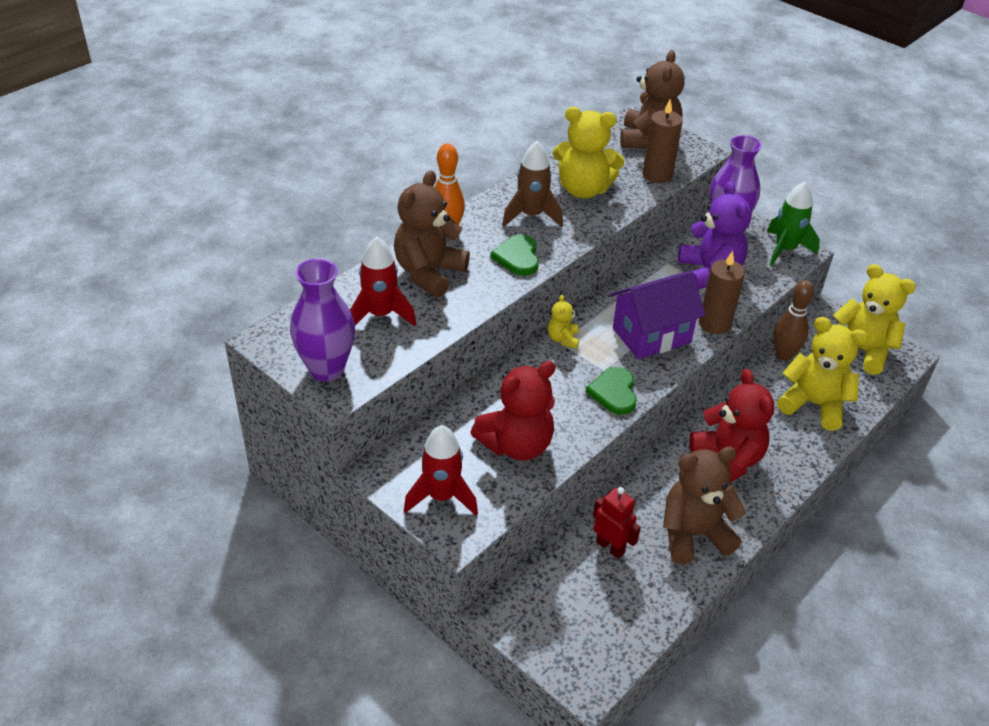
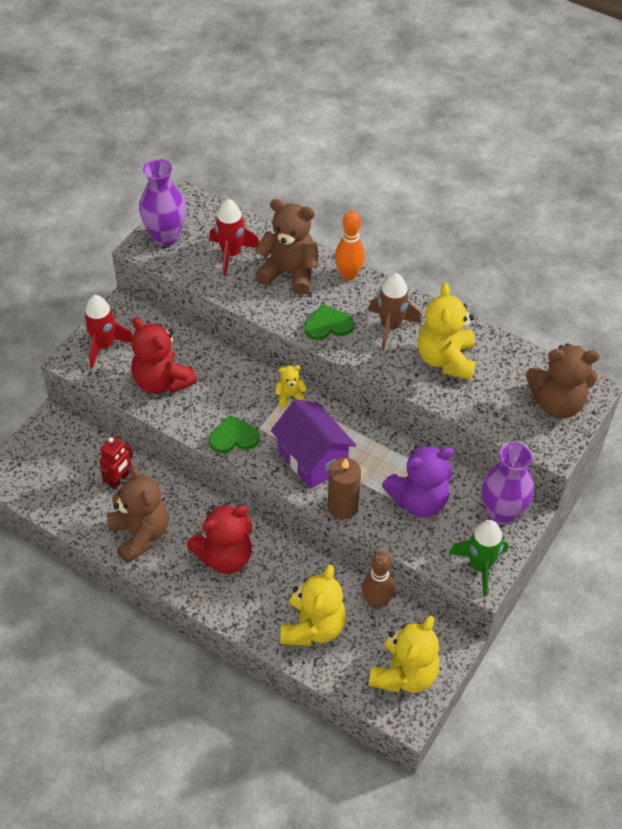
camera: 80 degrees right, 10 degrees up
(657, 175) = (494, 414): brown candle -> none

